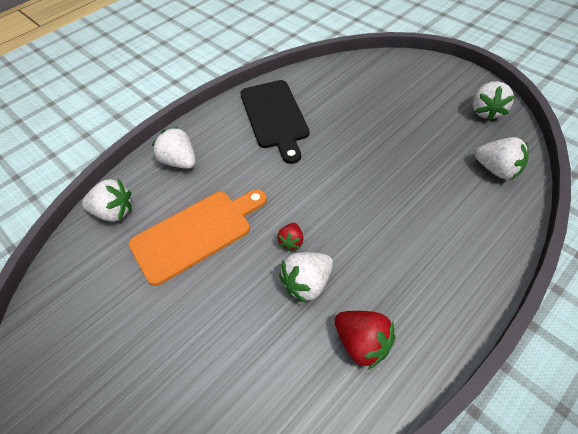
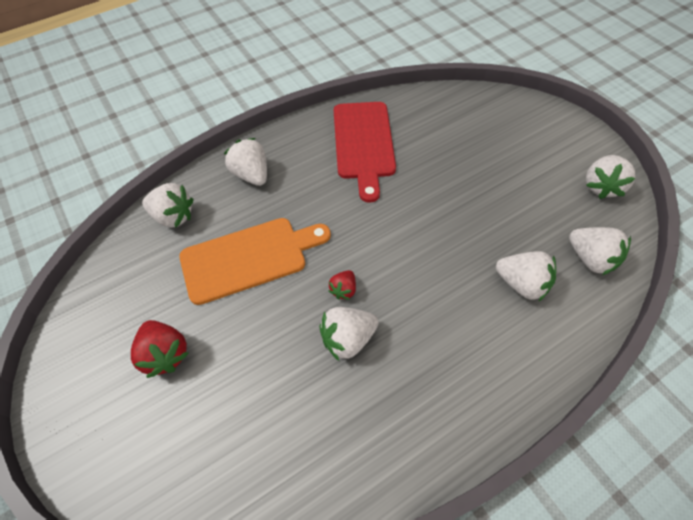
camera: 10 degrees right, 5 degrees up
(274, 117) = (363, 144): black cutting board -> red cutting board
(362, 343) = (386, 415): red strawberry -> red strawberry (165, 354)
(446, 202) = (521, 284): none -> white strawberry

